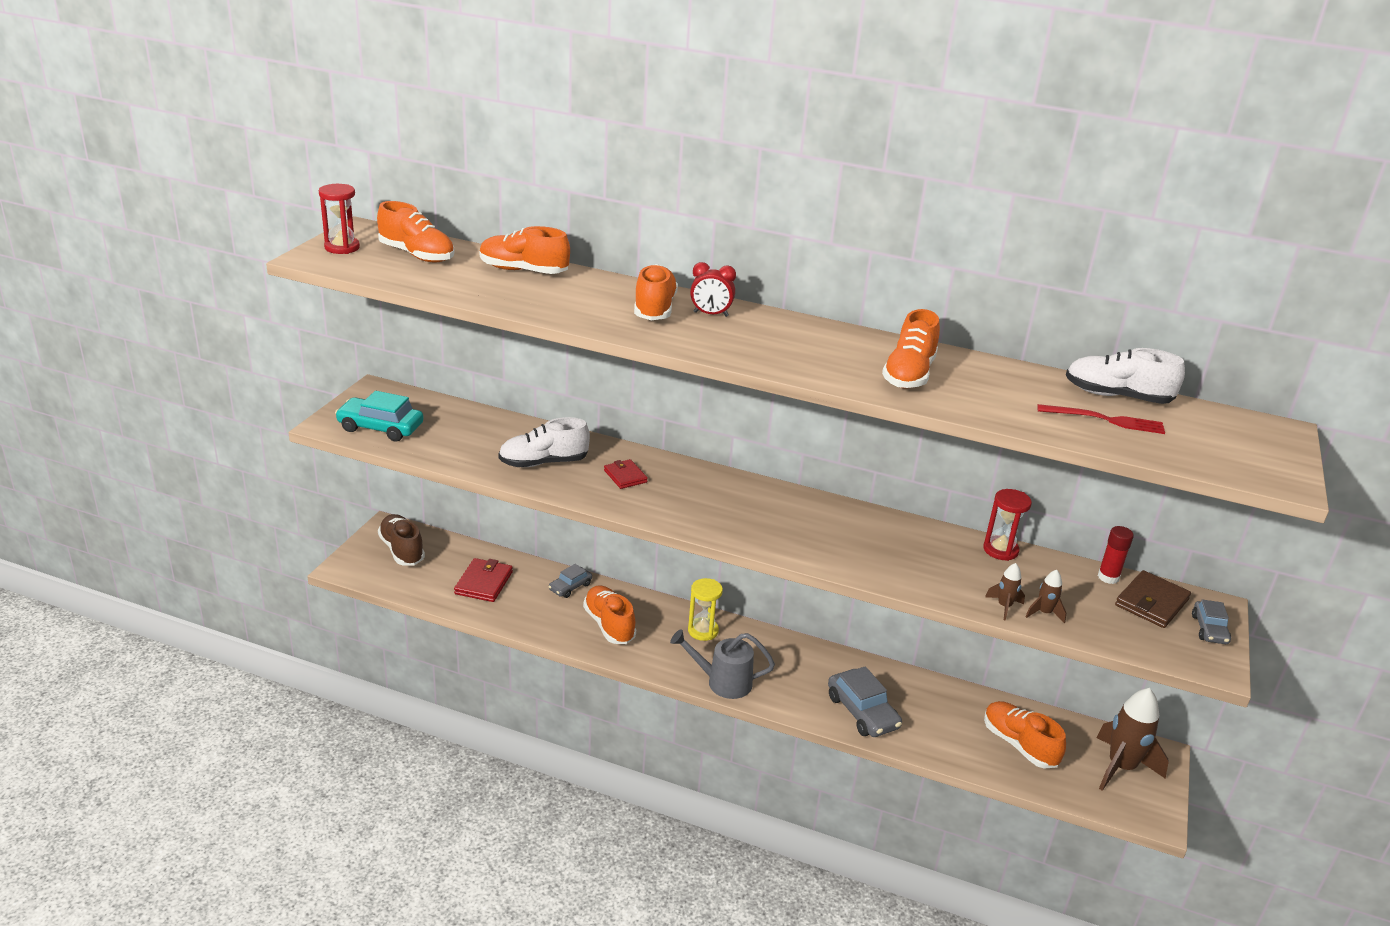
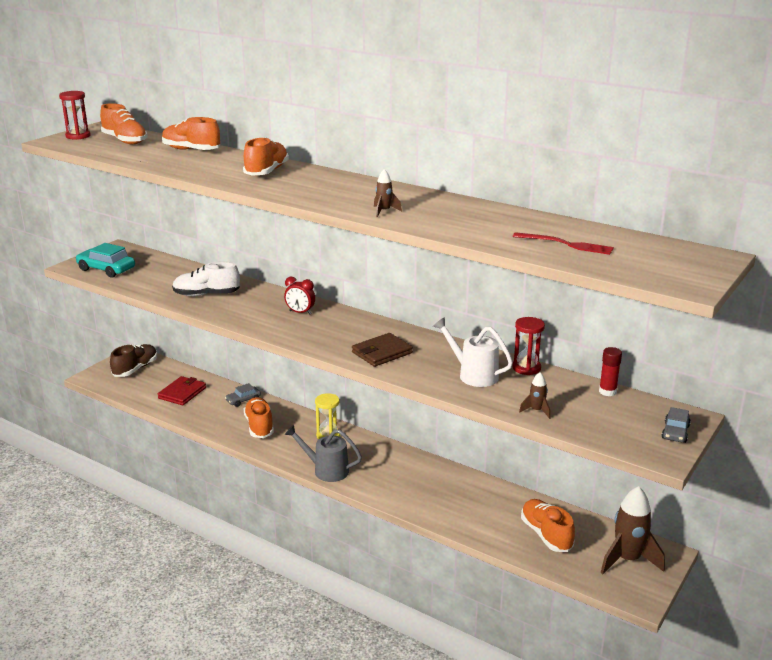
camera: 15 degrees right, 5 degrees down
(402, 550) = (135, 369): brown shoe -> brown shoe turned 45 degrees clockwise
(625, 476) = (260, 306): red wallet -> none
(710, 314) = (305, 176): red clock -> red clock (300, 312)
(862, 712) = (426, 500): grey car -> none
(909, 374) = (427, 213): orange shoe -> none
(944, 565) = (473, 374): none -> white watering can
(1004, 606) = (505, 404): brown rocket -> brown rocket (384, 211)
(1117, 396) = (590, 231): white shoe -> none
(1151, 602) = (635, 411): brown wallet -> brown wallet (382, 352)

